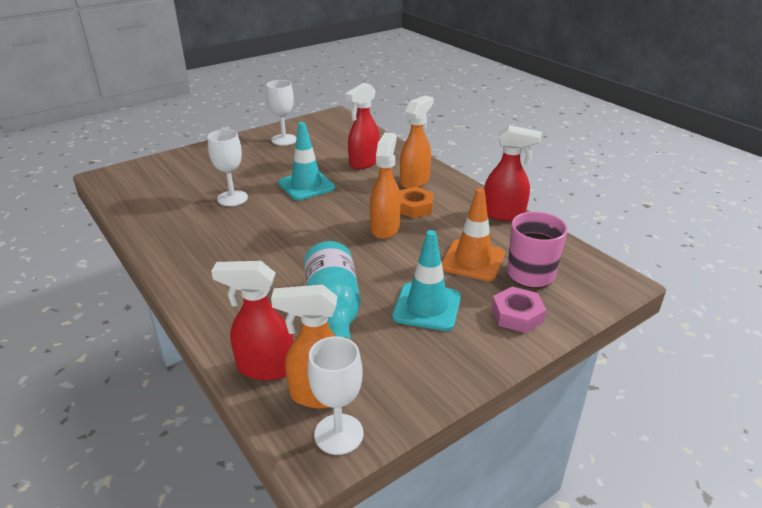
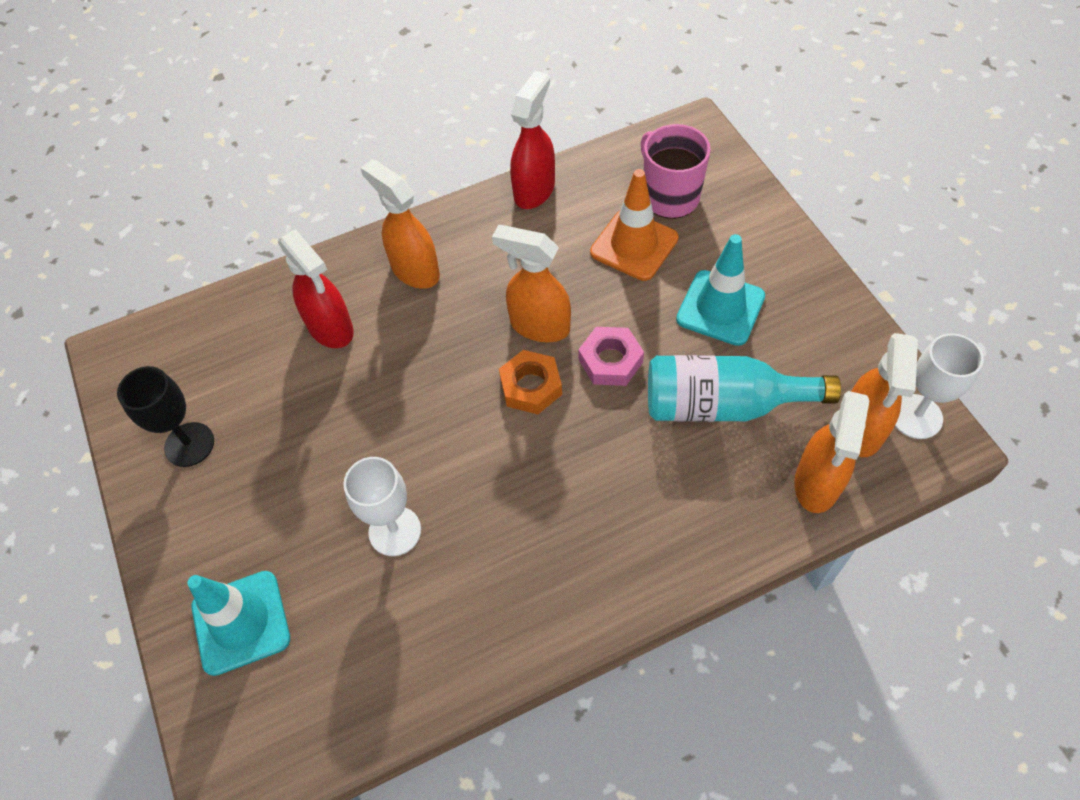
camera: 75 degrees left, 25 degrees up
(265, 368) = (817, 484): red spray bottle -> orange spray bottle
(284, 140) = (189, 444): white goblet -> black goblet
(306, 185) = (383, 416): turquoise traffic cone -> turquoise traffic cone (241, 622)
(414, 207) = (491, 283): orange nut -> orange nut (531, 386)
(517, 315) = (743, 229): pink nut -> pink nut (610, 361)

